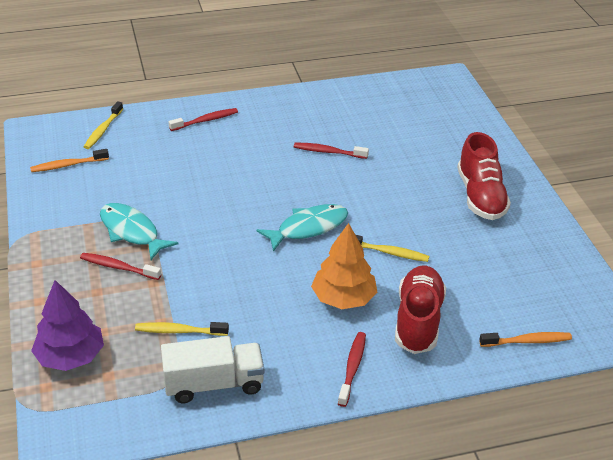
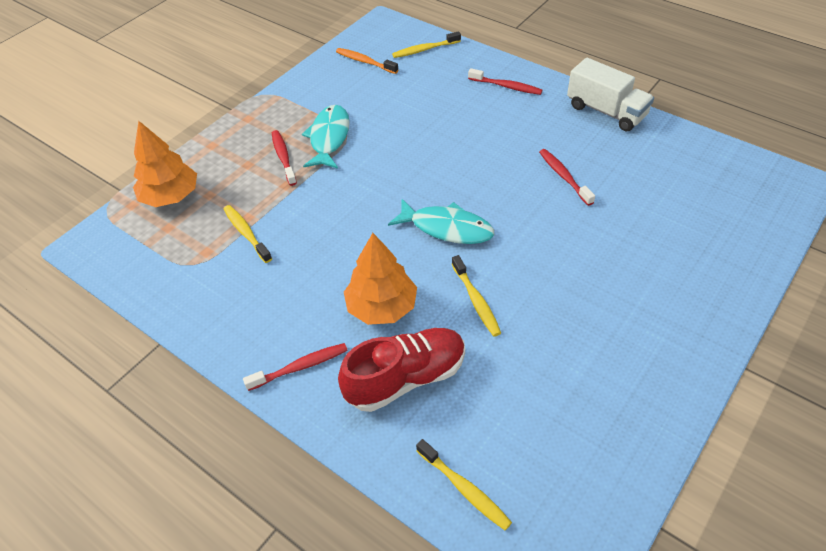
camera: 55 degrees right, 10 degrees up
(70, 356) = (170, 196): purple tree -> orange tree
(214, 384) = (206, 290): white truck -> white truck (606, 111)
(480, 196) = (643, 320): red shoe -> none
(527, 341) = (464, 489): orange toothbrush -> yellow toothbrush

